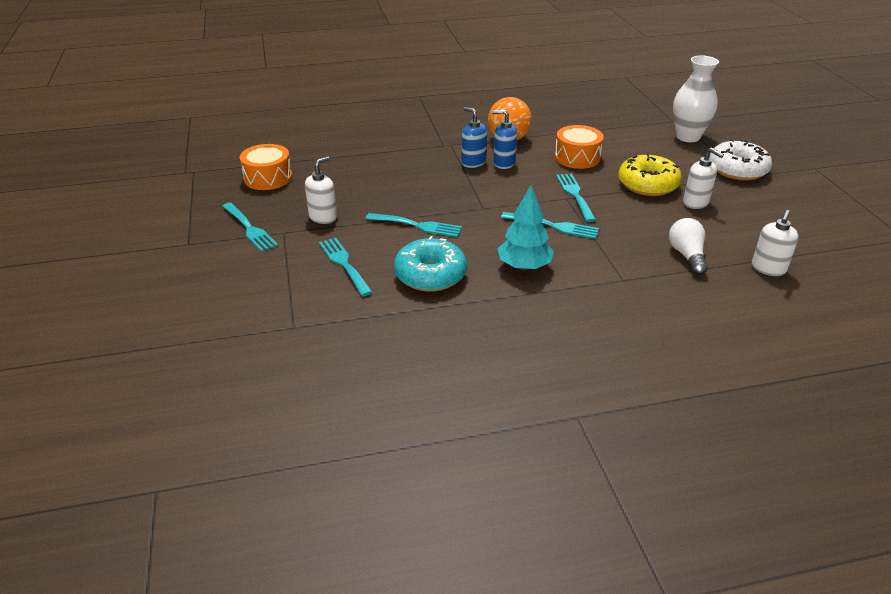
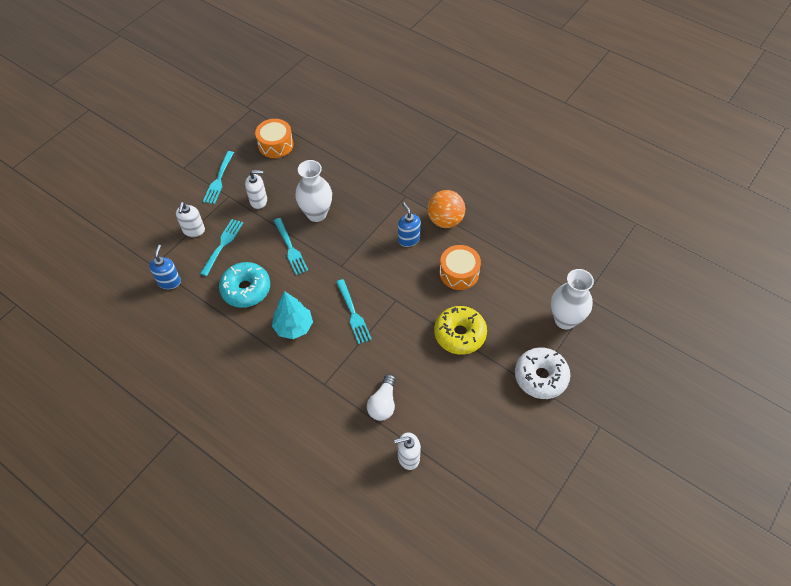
camera: 50 degrees right, 20 degrees up
(397, 193) = (316, 214): none -> white vase
(473, 162) = (393, 223): blue soap dispenser -> blue soap dispenser (169, 281)
(575, 195) = (404, 302): turquoise fork -> none
(687, 255) = (383, 404): white light bulb -> white light bulb turned 150 degrees clockwise
(696, 203) = (461, 375): white soap dispenser -> white soap dispenser (194, 230)

